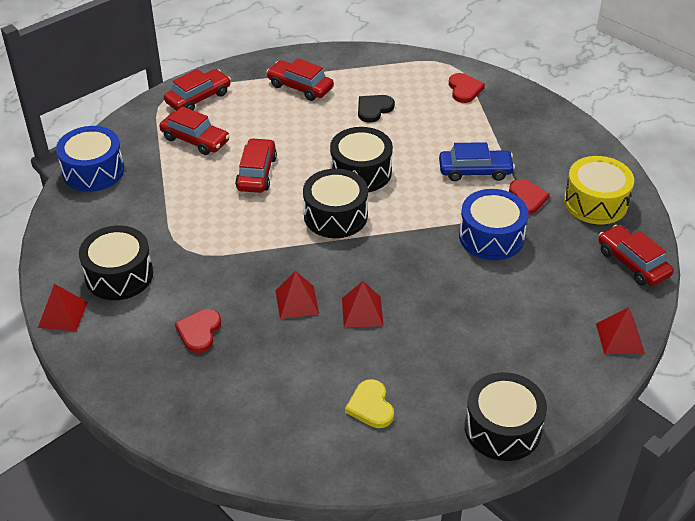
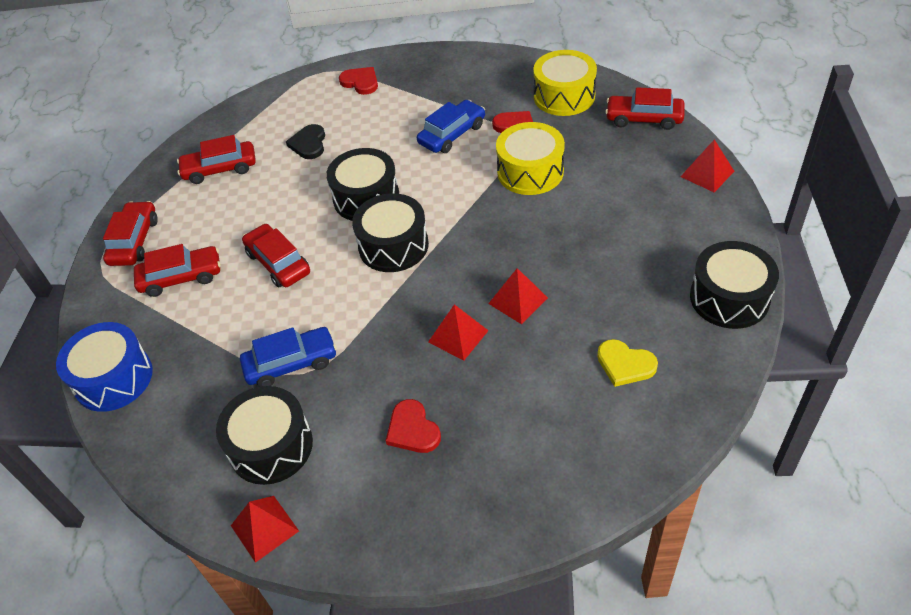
camera: 40 degrees left, 5 degrees up
(187, 238) = (291, 363): none -> blue car
(491, 237) = (530, 172): blue drum -> yellow drum

